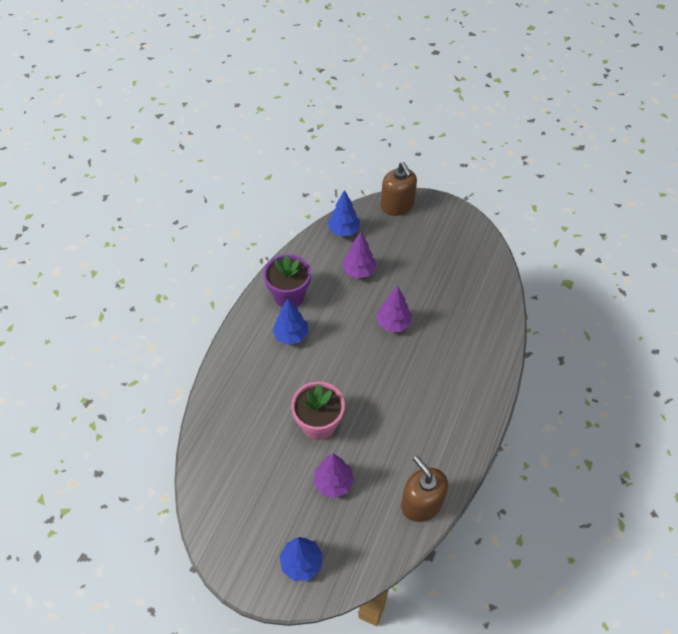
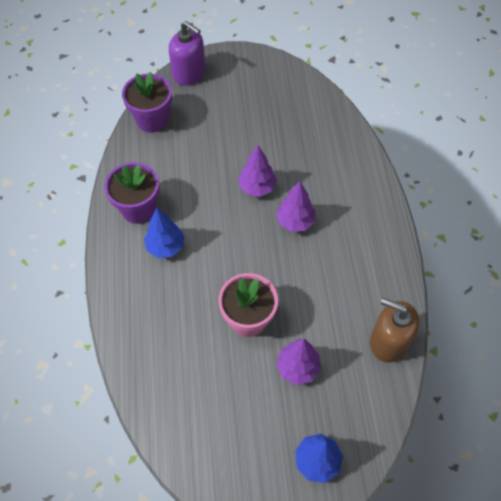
camera: 30 degrees left, 5 degrees up
(343, 231) = (152, 120): blue tree -> purple flower pot
(359, 271) = (192, 152): purple tree -> purple tree (295, 222)
(397, 206) = (189, 73): brown soap dispenser -> purple soap dispenser

